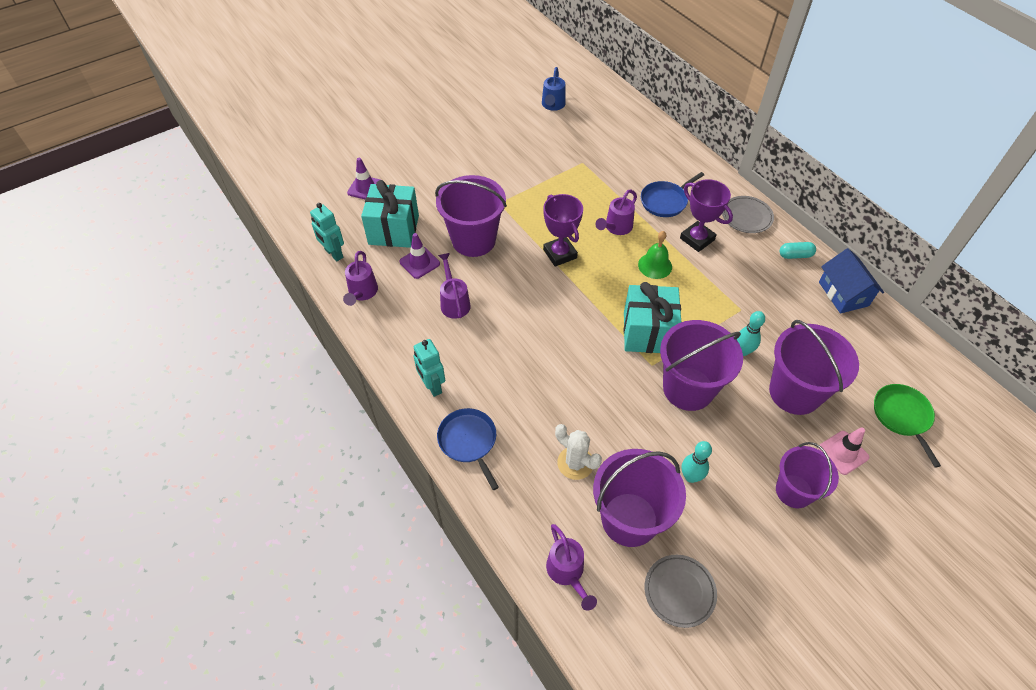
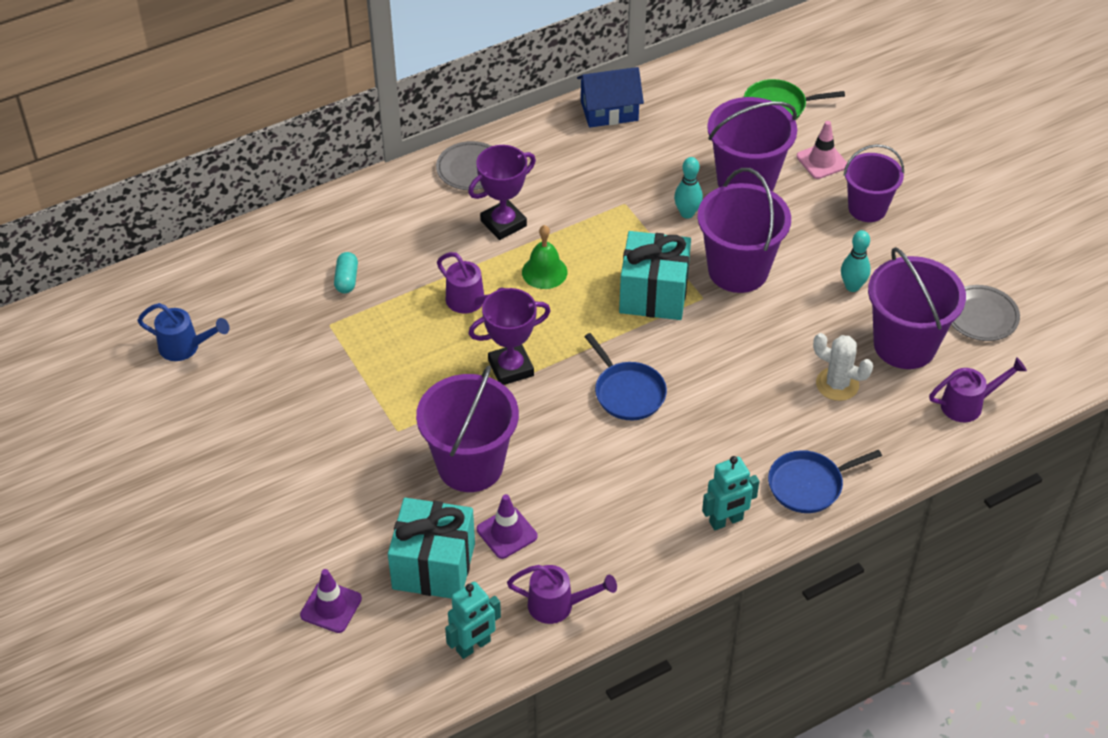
camera: 85 degrees left, 5 degrees down
(454, 302) = (586, 493): purple watering can -> none
(575, 463) = (837, 384): white cactus -> white cactus turned 75 degrees clockwise
(665, 201) = (427, 244): blue pan -> blue pan (627, 392)
(795, 255) = (544, 138): turquoise capsule -> turquoise capsule (346, 279)

